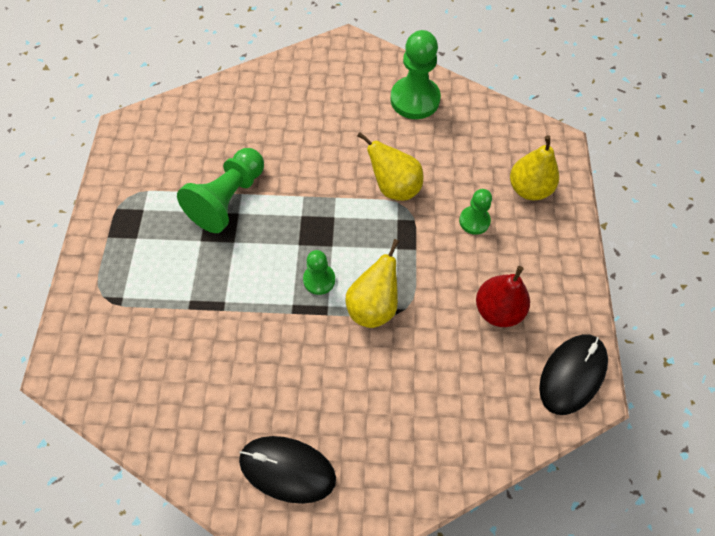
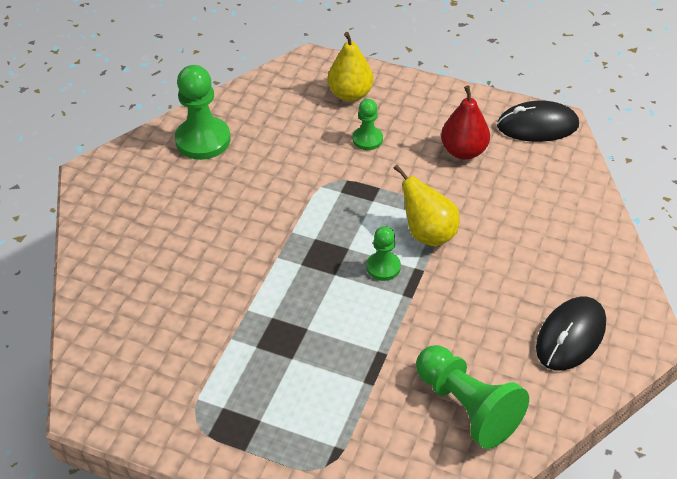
camera: 70 degrees left, 15 degrees down
(228, 199) = (249, 322): green pawn -> green pawn (467, 406)
(394, 187) = (302, 184): yellow pear -> none
(572, 374) = (537, 125): black mouse -> black mouse turned 60 degrees counterclockwise

